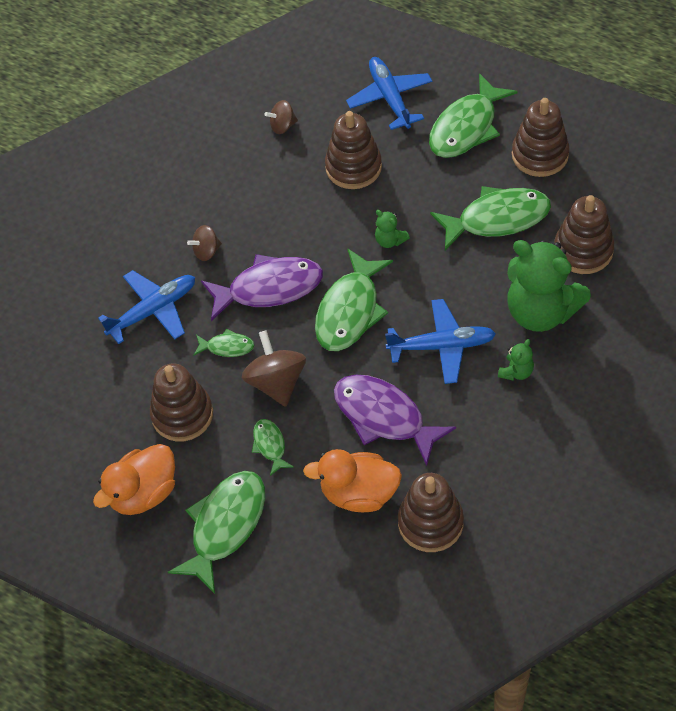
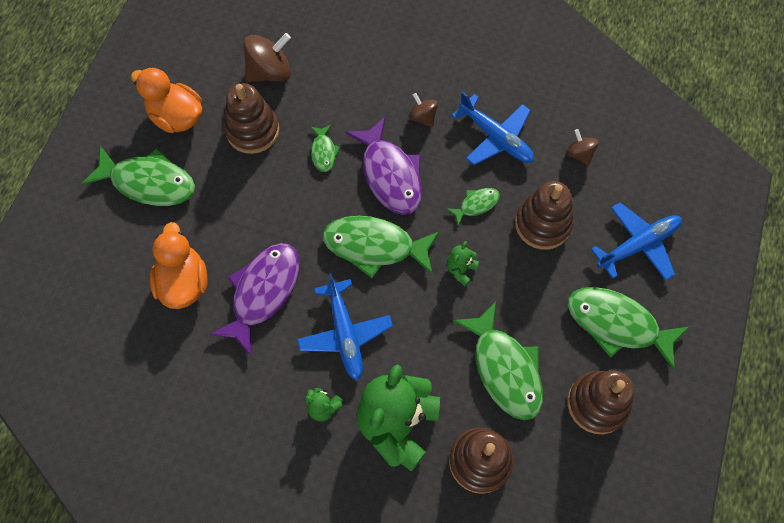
camera: 75 degrees right, 10 degrees up
(153, 311) = (354, 88): blue plane -> blue plane (495, 137)
(270, 445) = (227, 203): green fish -> green fish (476, 205)
(276, 382) = (291, 197): brown spinning top -> brown spinning top (270, 72)
(430, 522) = (157, 347): brown stacking toy -> none

